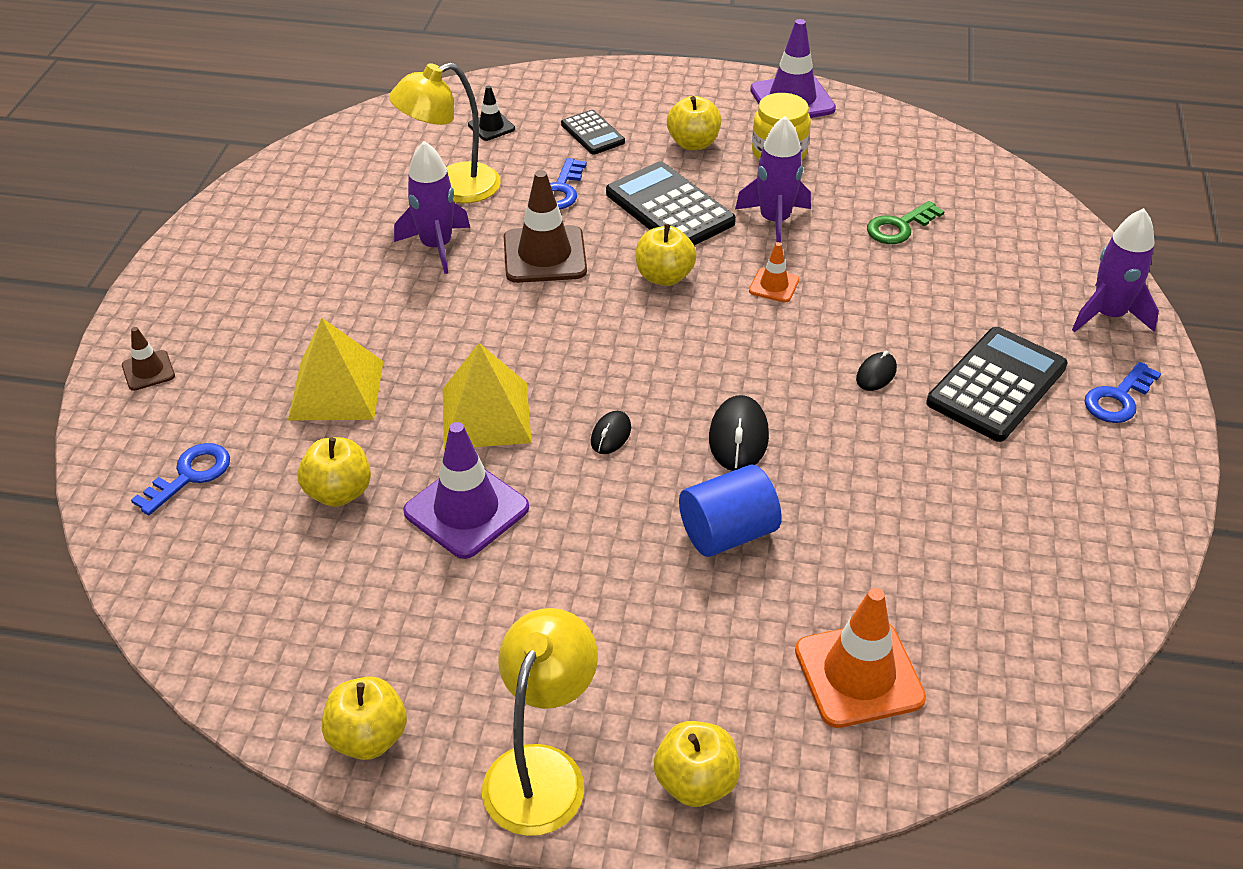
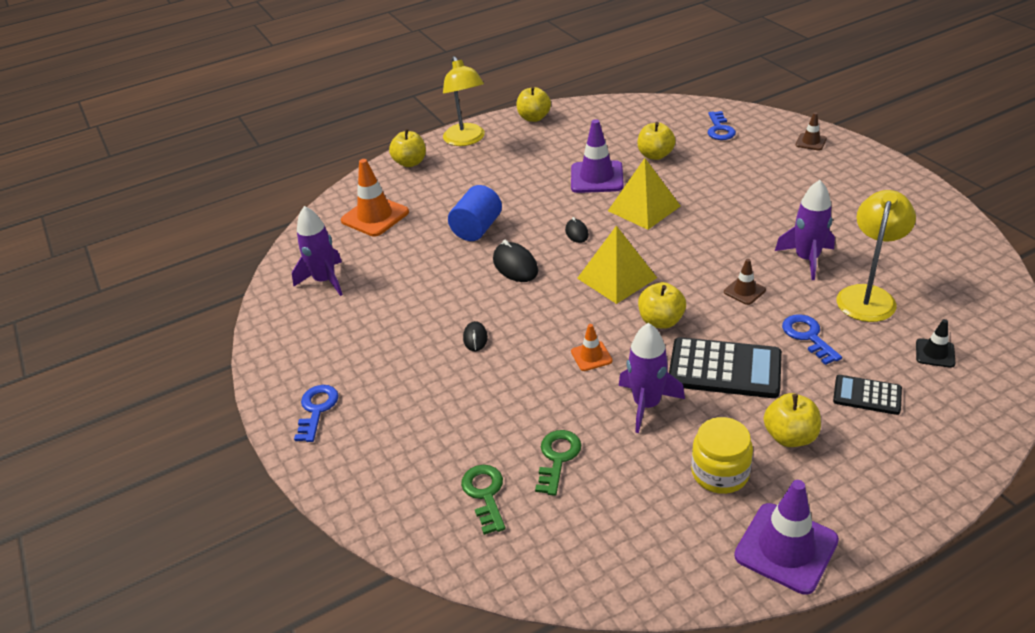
camera: 145 degrees right, 5 degrees down
(336, 390) = (723, 180): yellow pyramid -> yellow pyramid (616, 278)
(544, 255) = (744, 291): brown traffic cone -> brown traffic cone, size x0.52
(989, 236) = (485, 494): none -> green key
(997, 385) = (398, 373): black calculator -> none
(1108, 315) = (352, 473): purple rocket -> purple rocket (325, 280)

